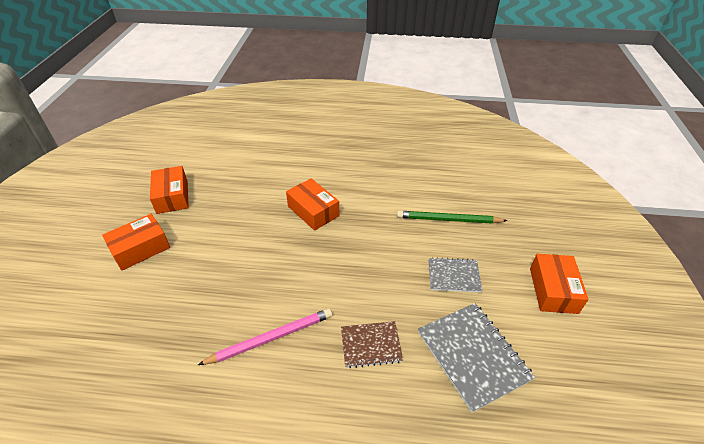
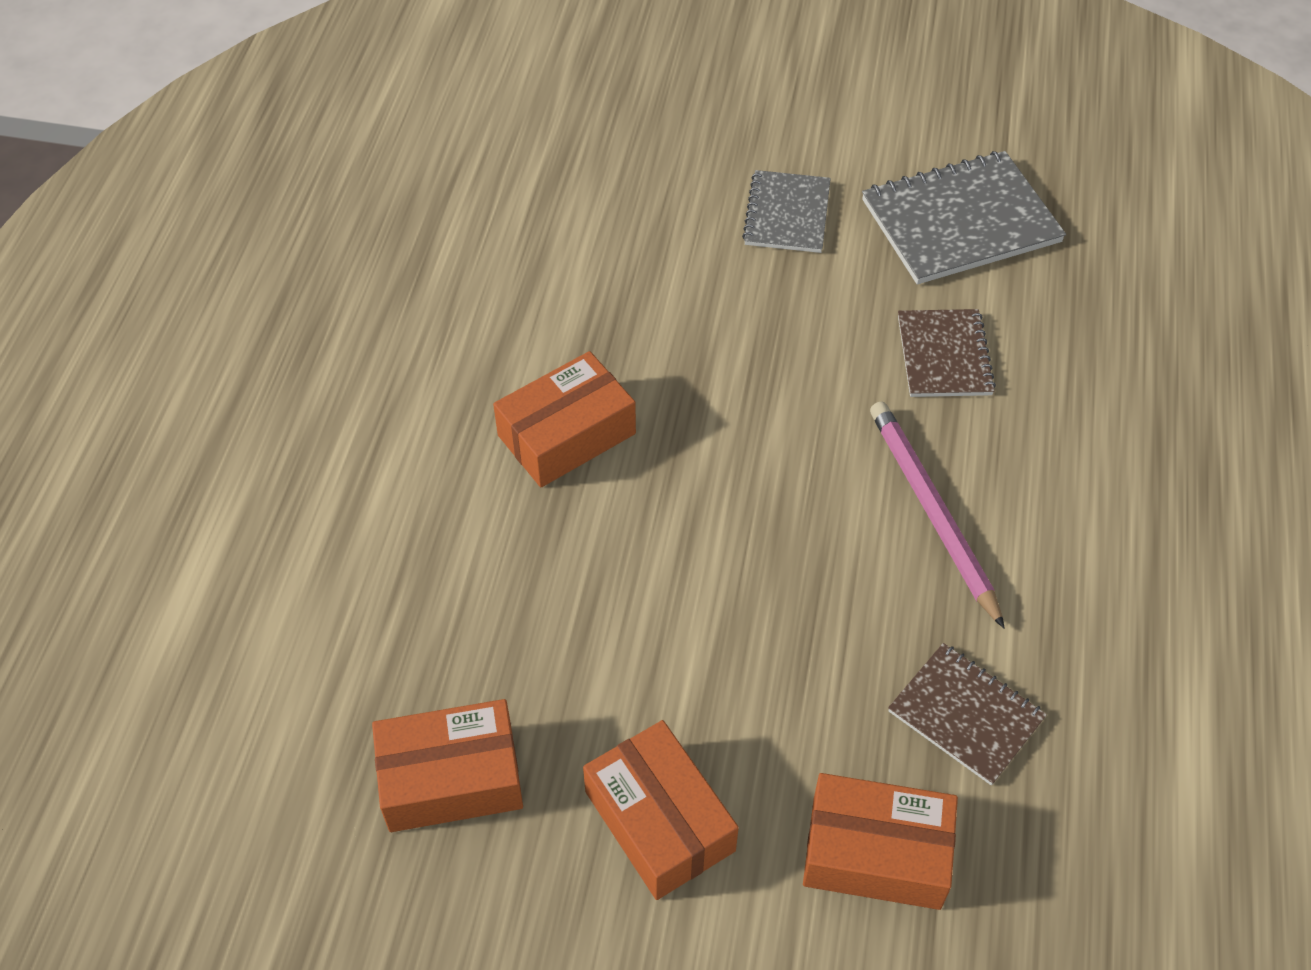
camera: 85 degrees left, 10 degrees up
(159, 350) = (966, 715): none -> brown notebook
(448, 220) = (631, 195): green pencil -> none
(553, 290) = (826, 90): orange box -> orange box (876, 852)

